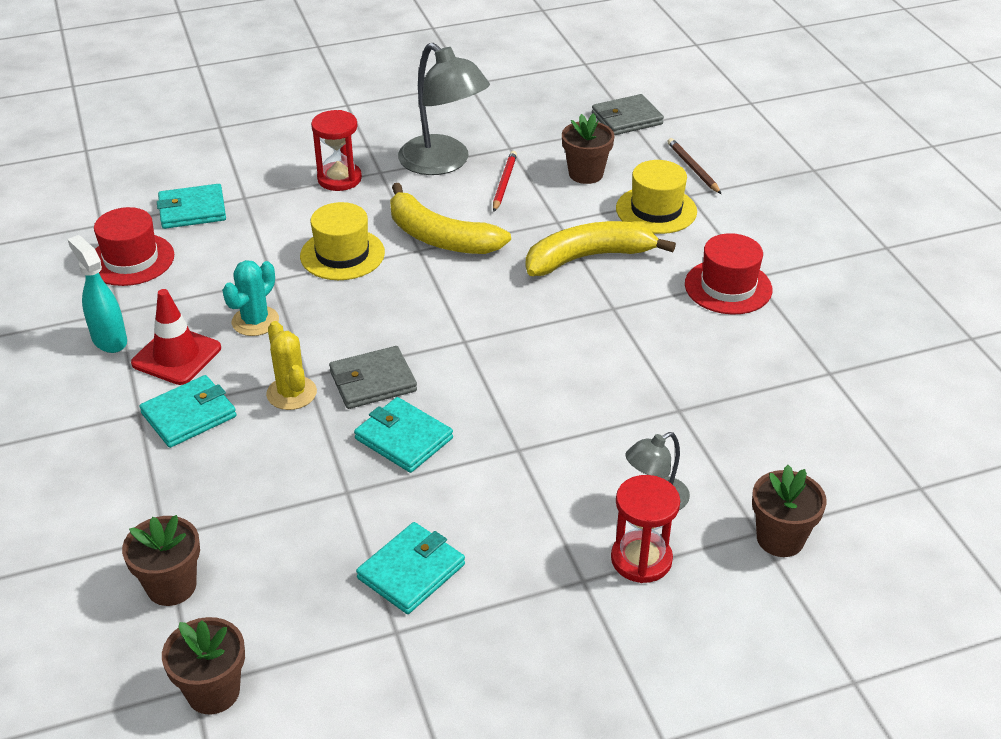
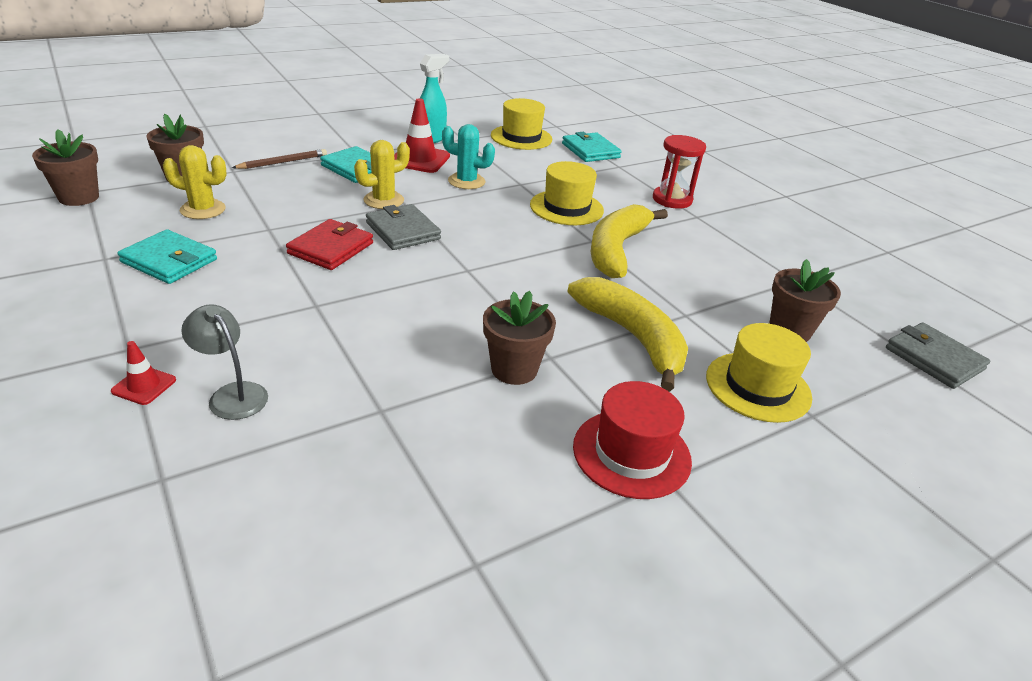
camera: 75 degrees right, 5 degrees down
(131, 260) = (521, 137): red hat -> yellow hat
(281, 555) = (203, 209): none -> yellow cactus
(403, 438) = (331, 248): turquoise wallet -> red wallet
(443, 163) = (736, 245): grey lamp -> none
(504, 183) = (729, 280): red pencil -> none
(641, 559) = (144, 386): red hourglass -> red traffic cone
(693, 168) = (876, 419): brown pencil -> brown pencil (283, 162)
(780, 539) = (144, 500): brown flower pot -> brown flower pot (514, 369)

